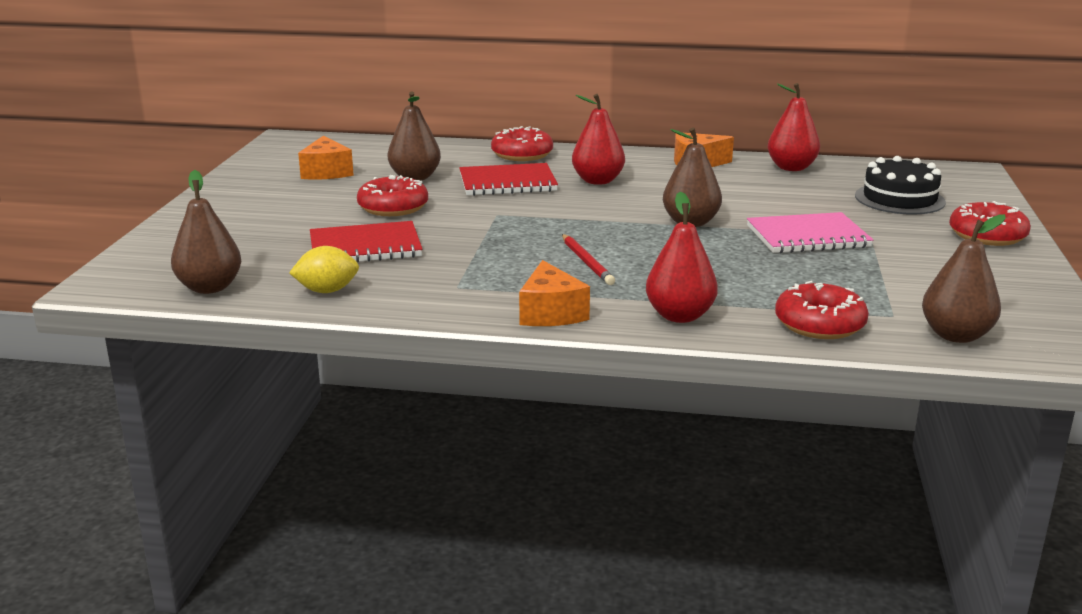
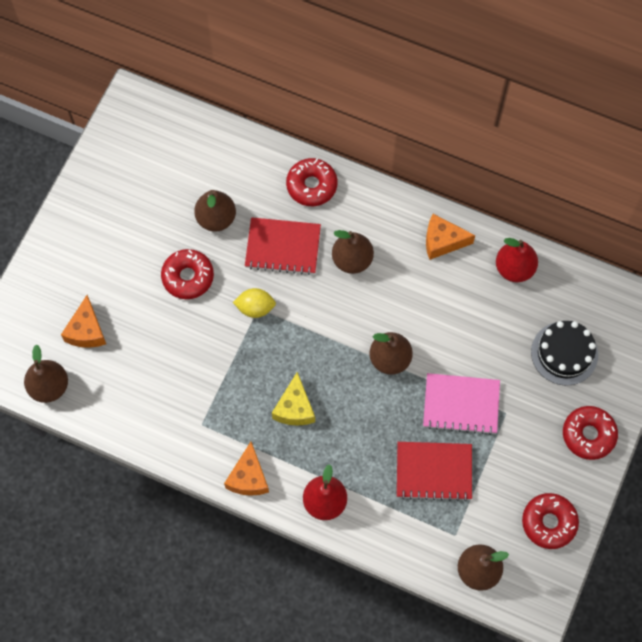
camera: 15 degrees right, 45 degrees up
(326, 172) = (152, 190): orange cheese -> orange cheese (87, 331)
(327, 291) = (120, 410): yellow lemon -> yellow lemon (255, 308)
(365, 247) = (155, 346): red notebook -> red notebook (434, 471)
(586, 262) = (294, 408): red pencil -> yellow cheese
(597, 181) = (352, 260): red pear -> brown pear
(819, 324) = (404, 535): red donut -> red donut (549, 522)

